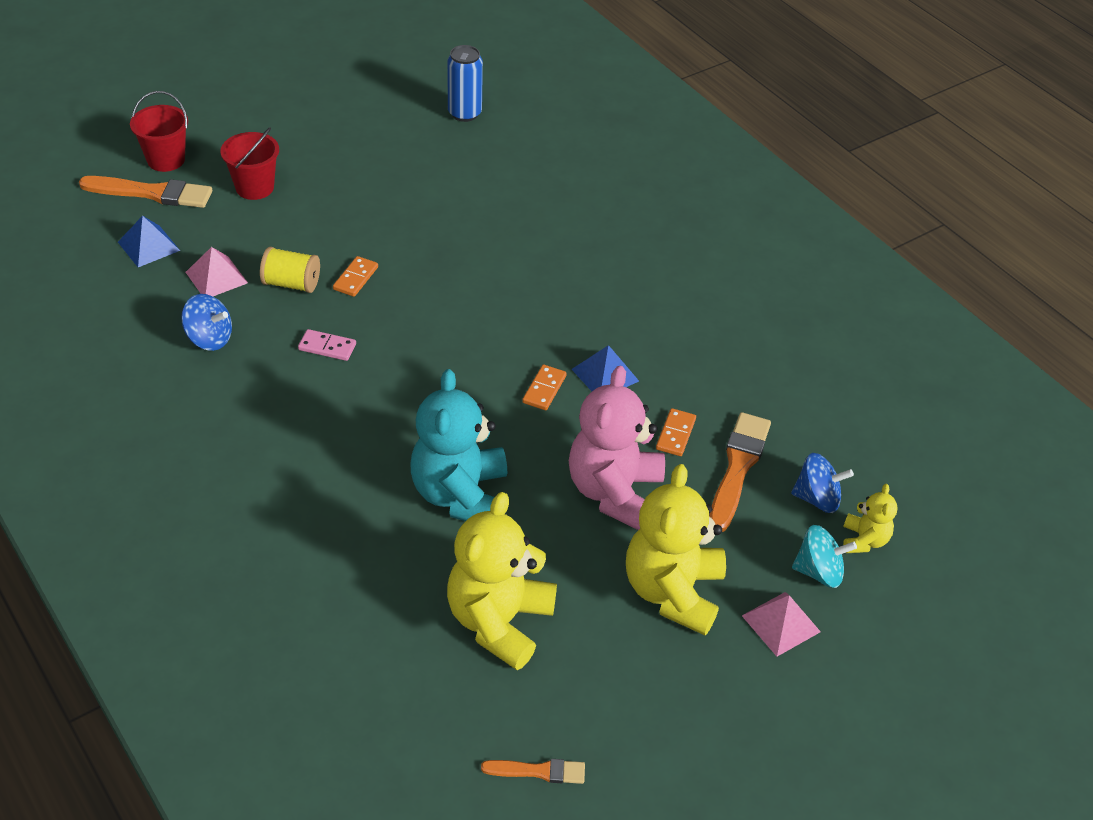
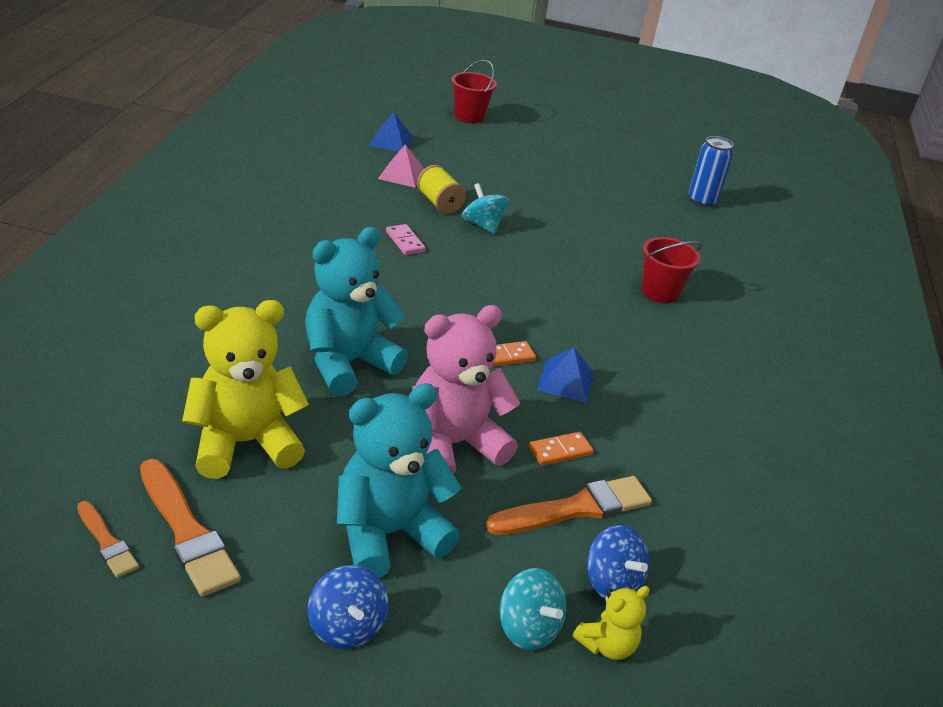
camera: 45 degrees right, 10 degrees down
(152, 193) = (435, 124): orange brush -> orange brush (187, 531)
(209, 338) = (347, 195): blue spinning top -> blue spinning top (346, 626)
(254, 187) = (498, 154): red bucket -> red bucket (660, 292)
(355, 278) = (482, 225): orange domino -> turquoise spinning top
(673, 592) = (388, 533): yellow teddy bear -> turquoise teddy bear
(781, 623) = (434, 630): pink pyramid -> none

